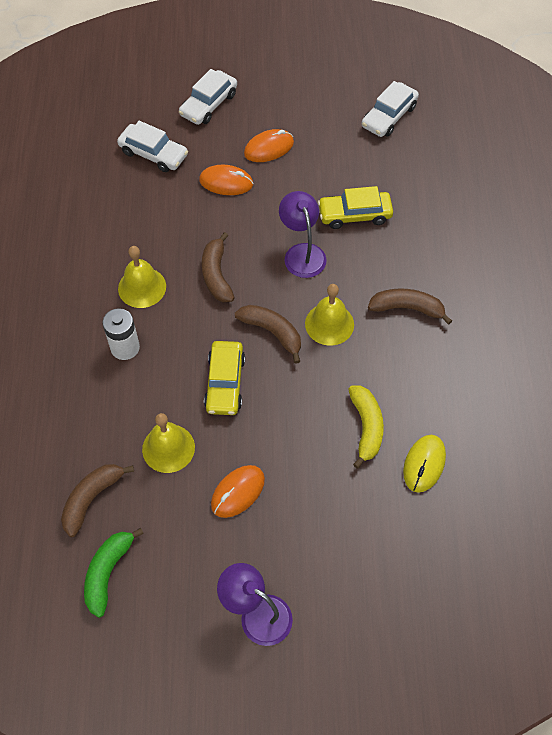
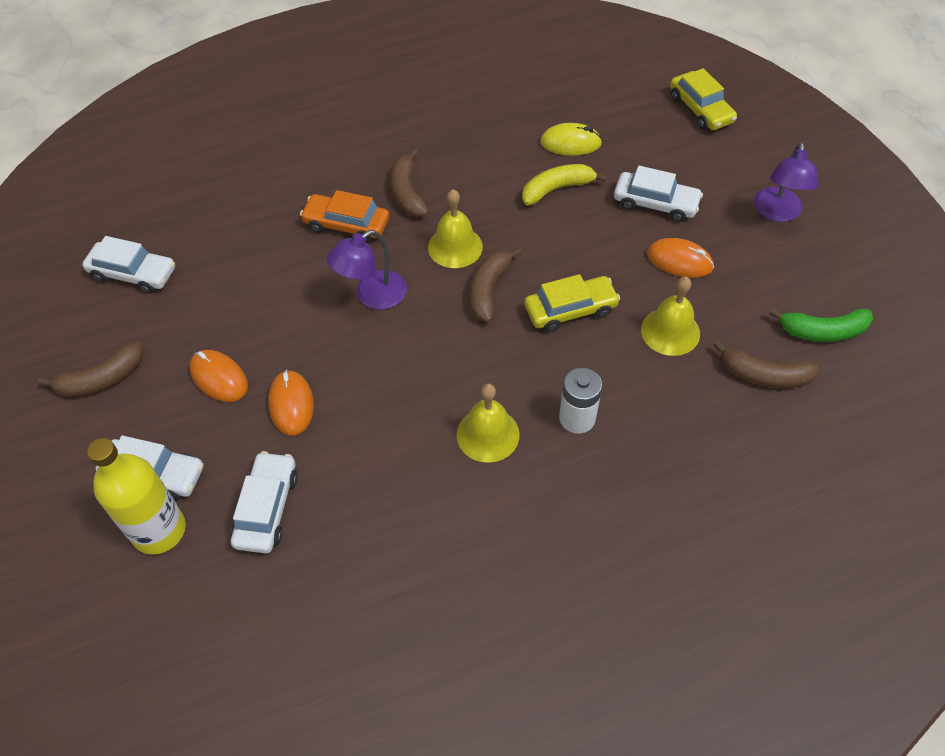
camera: 110 degrees left, 5 degrees down
(167, 101) = (159, 530): none -> yellow bottle
(216, 275) = (436, 365): brown banana -> brown banana (102, 379)
(314, 505) = (655, 203): none -> white car
(354, 214) = (299, 265): yellow car -> yellow car (700, 109)
(386, 255) = (346, 224): none -> orange car

